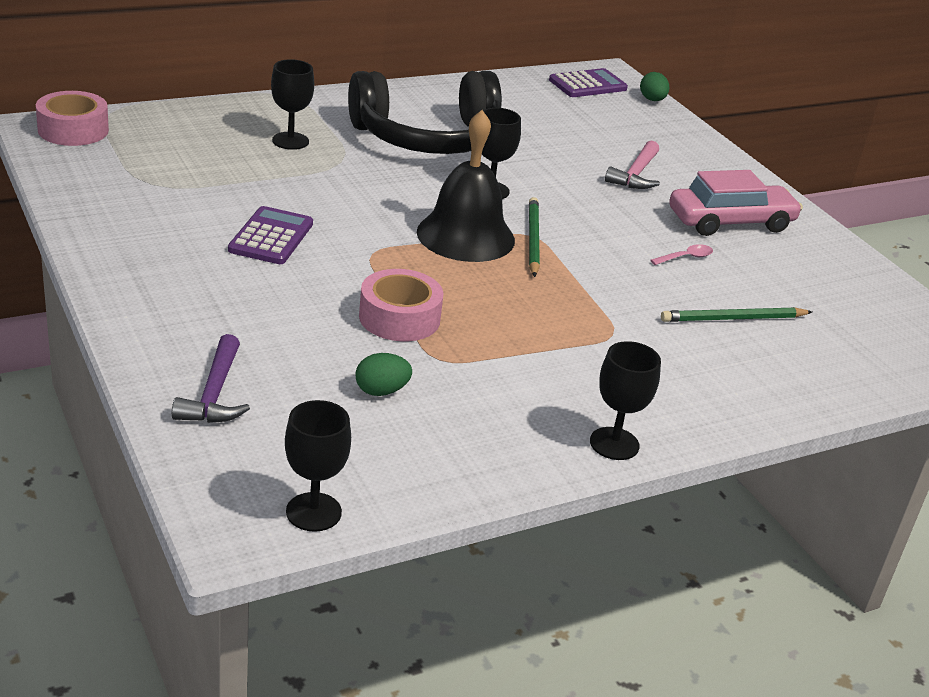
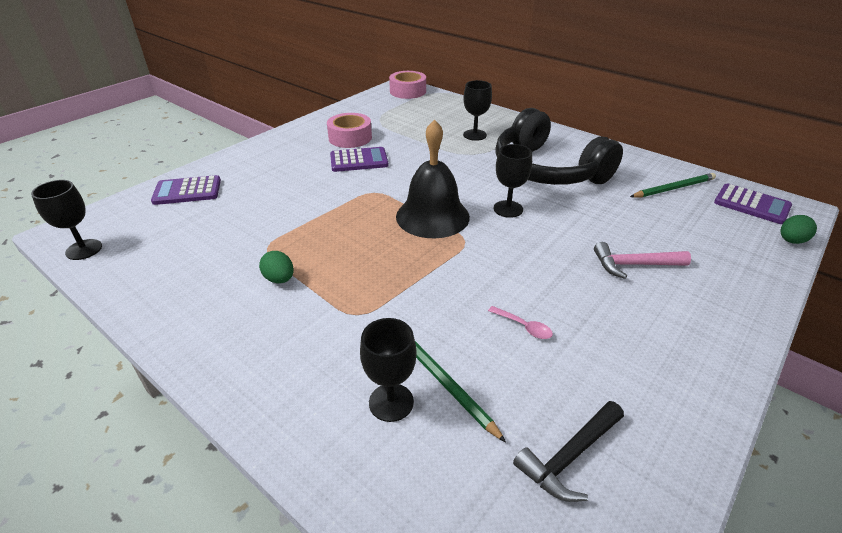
camera: 70 degrees right, 5 degrees up
(214, 394) = (187, 191): purple hammer -> purple calculator
(381, 391) = (217, 237): green egg -> green egg (279, 279)
(399, 318) = (305, 221): pink tape -> pink tape (350, 138)
(533, 239) = (460, 243): green pencil -> green pencil (673, 188)
(614, 444) = (198, 352): black goblet -> black goblet (391, 402)
(731, 222) = (629, 341): pink car -> none
(831, 295) = (569, 456): none -> black hammer

